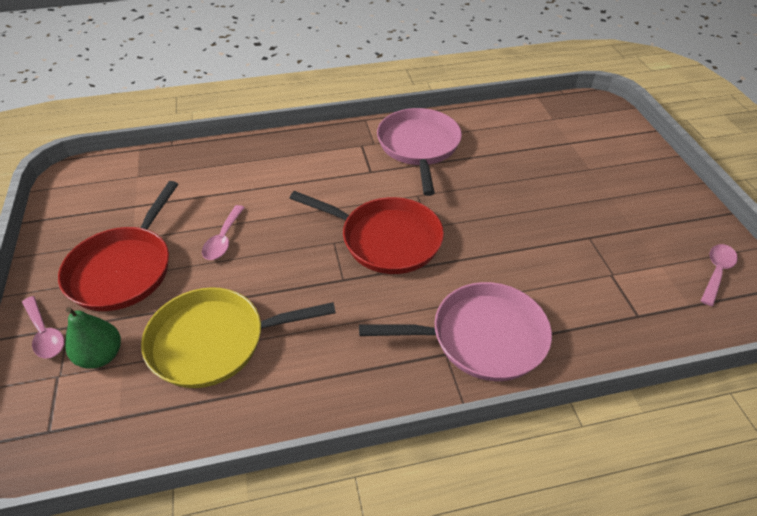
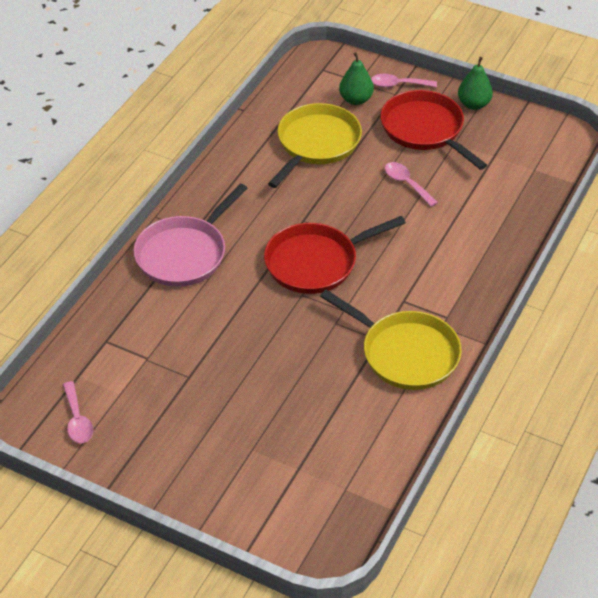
camera: 130 degrees right, 0 degrees up
(52, 256) = (473, 104): none -> green pear
(419, 147) = (405, 353): pink pan -> yellow pan

